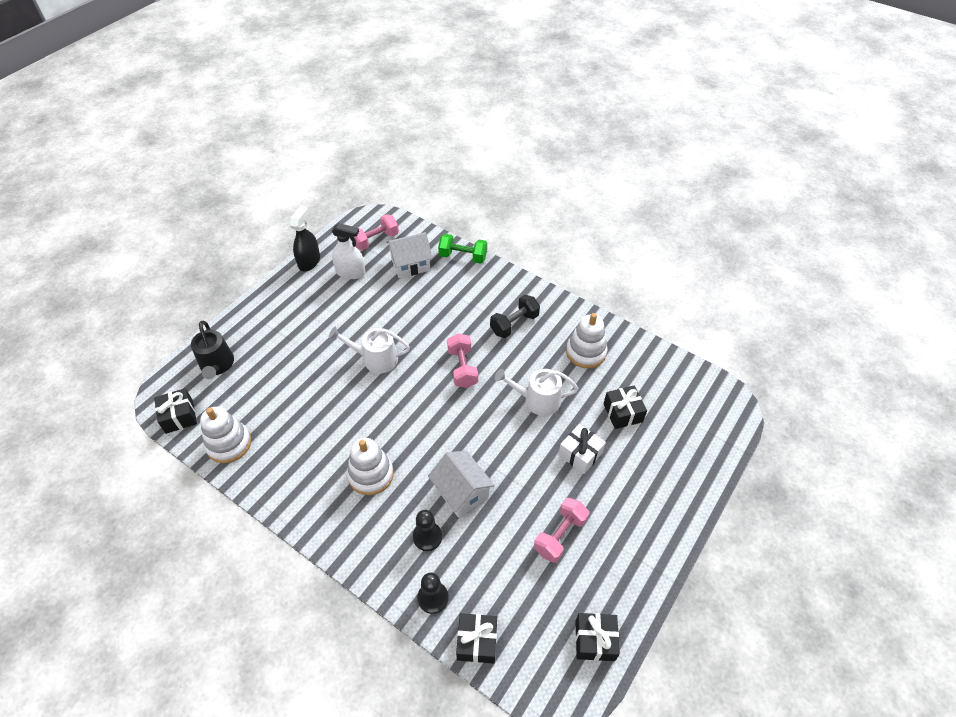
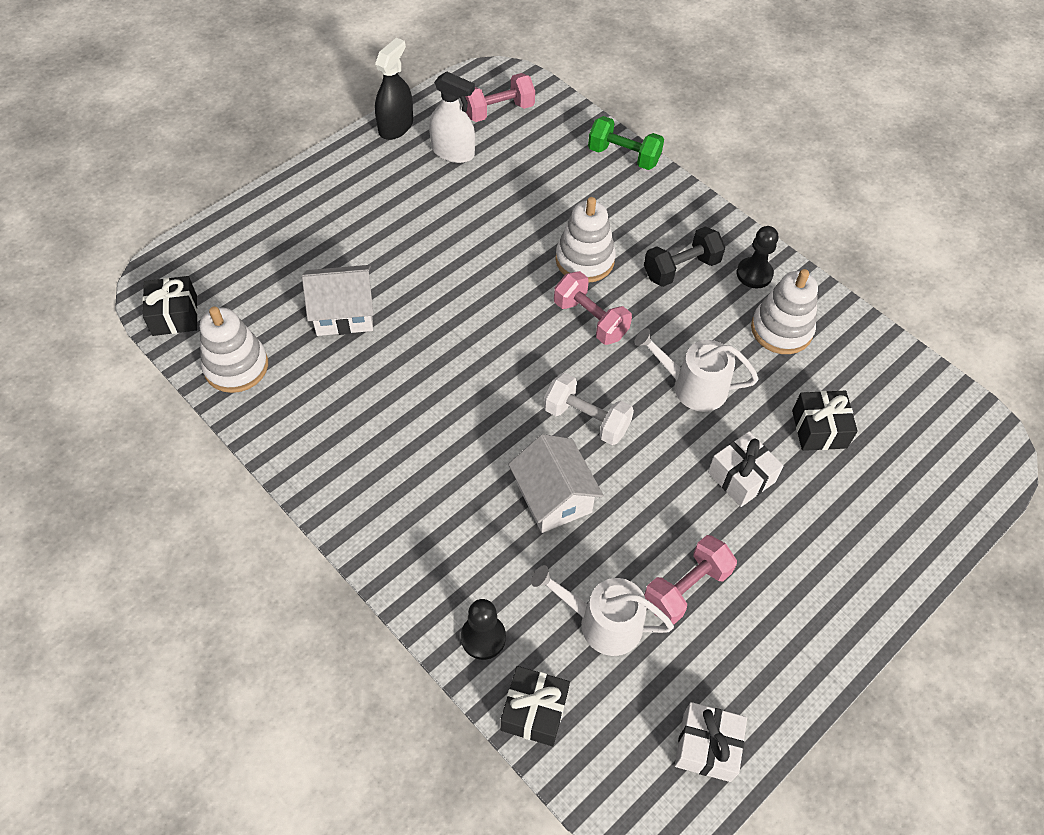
camera: 10 degrees right, 5 degrees up
(217, 365) = (239, 253): black watering can -> none
(371, 474) = (427, 447): white stacking toy -> white stacking toy (584, 260)
(375, 359) = (466, 284): white watering can -> white watering can (602, 622)
(410, 264) = (543, 154): white house -> white house (344, 314)
(427, 537) = (492, 551): black pawn -> black pawn (754, 274)
(462, 368) = (590, 320): pink dumbbell -> pink dumbbell turned 45 degrees counterclockwise
(473, 435) = (586, 419): none -> white dumbbell
(595, 640) = (707, 746): black gift -> white gift

